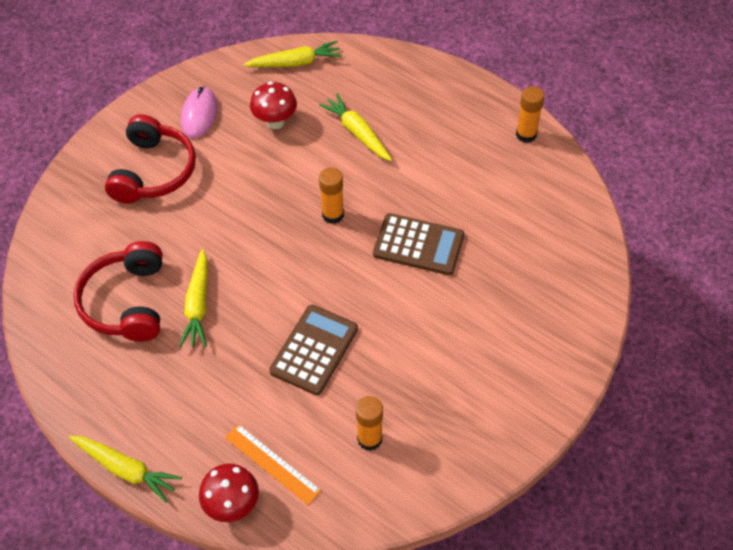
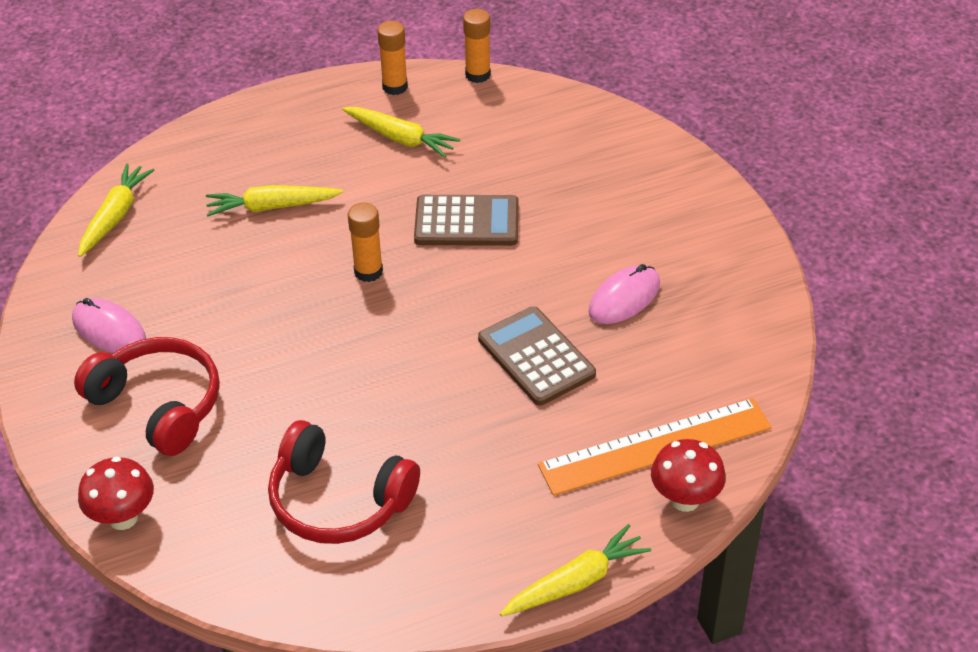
camera: 60 degrees left, 10 degrees down
(198, 304) = (396, 434): yellow carrot -> yellow carrot (400, 138)
(272, 463) = (655, 446): orange ruler -> orange ruler, size x1.68
(275, 122) = (189, 267): red mushroom -> red mushroom (123, 518)
(369, 439) = (677, 356): orange glue stick -> orange glue stick (478, 75)
(406, 377) = (624, 298): none -> pink mouse
(418, 245) = (466, 222): brown calculator -> brown calculator turned 45 degrees clockwise

